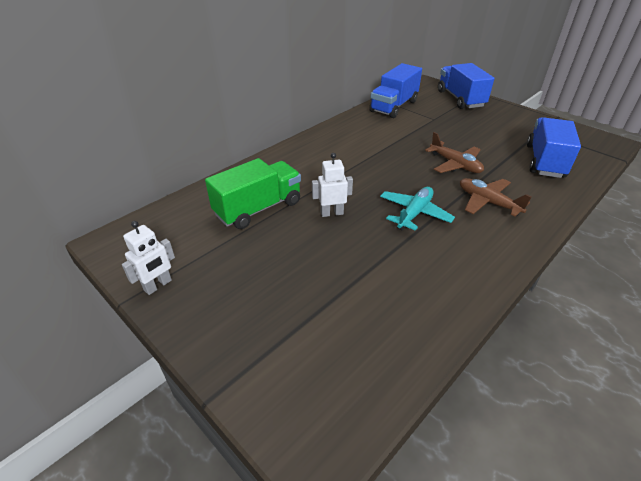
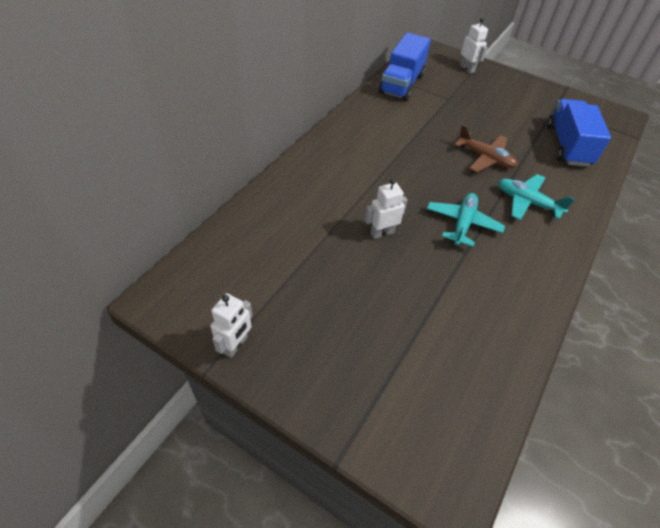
camera: 15 degrees left, 10 degrees up
(258, 208) = (304, 236): green truck -> none
(460, 99) = (467, 69): blue truck -> white robot
(487, 202) = (527, 202): brown plane -> turquoise plane

